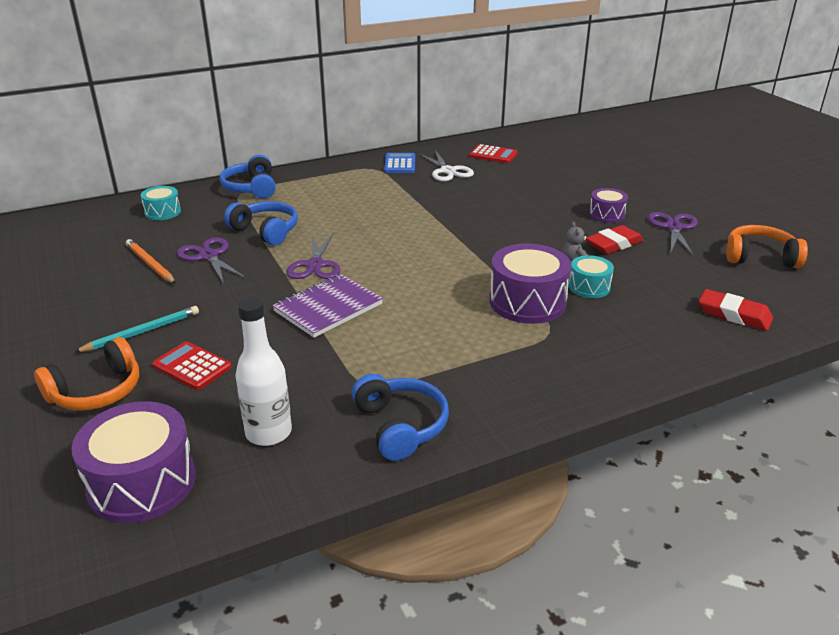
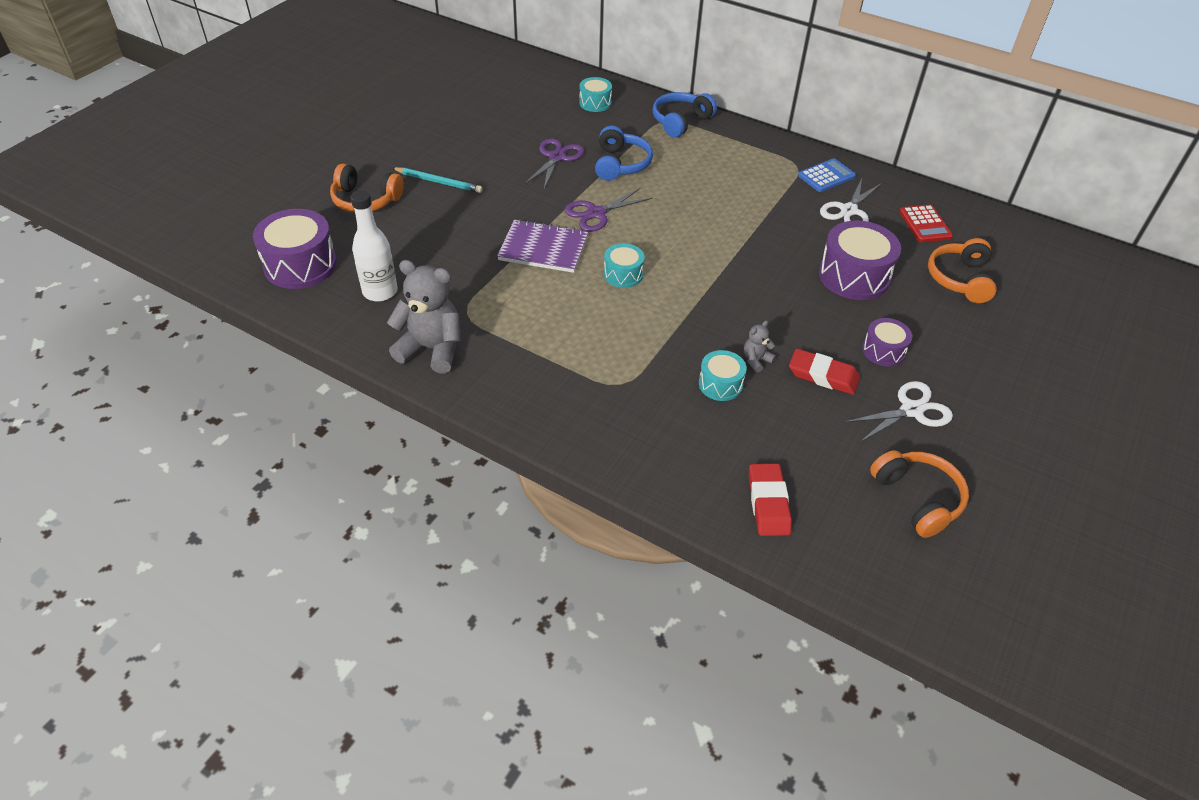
camera: 55 degrees right, 15 degrees up
(150, 264) = (520, 139): orange pencil -> none
(192, 366) = (420, 223): red calculator -> none
(400, 426) = (432, 349): blue headphones -> grey teddy bear
(412, 281) = (623, 274): none -> turquoise drum
(527, 302) = (656, 353): purple drum -> purple drum (854, 276)
(559, 166) = (960, 279): none -> orange headphones
(673, 227) = (911, 410): purple scissors -> white scissors

